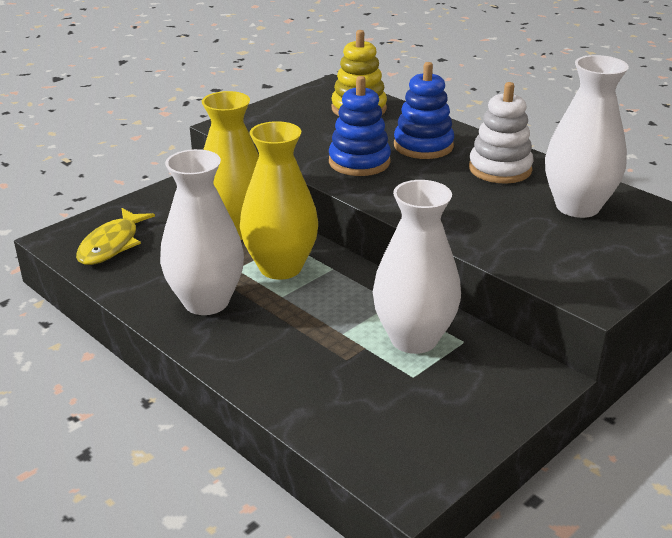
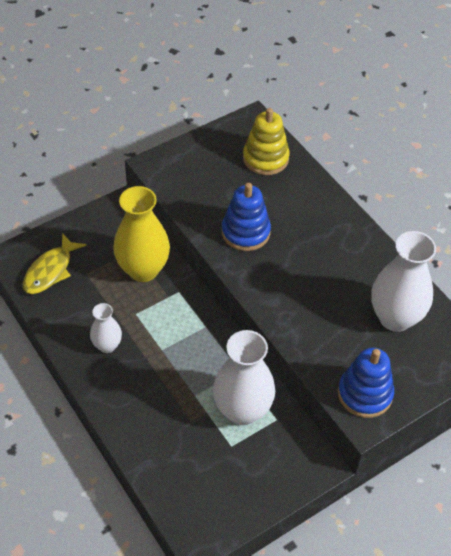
camera: 10 degrees right, 20 degrees up
(206, 302) = (107, 345): white vase -> white vase, size x0.54
(280, 267) = (167, 318): yellow vase -> none
(423, 146) = (302, 219): blue stacking toy -> blue stacking toy (365, 394)
(500, 169) = (353, 260): white stacking toy -> none

